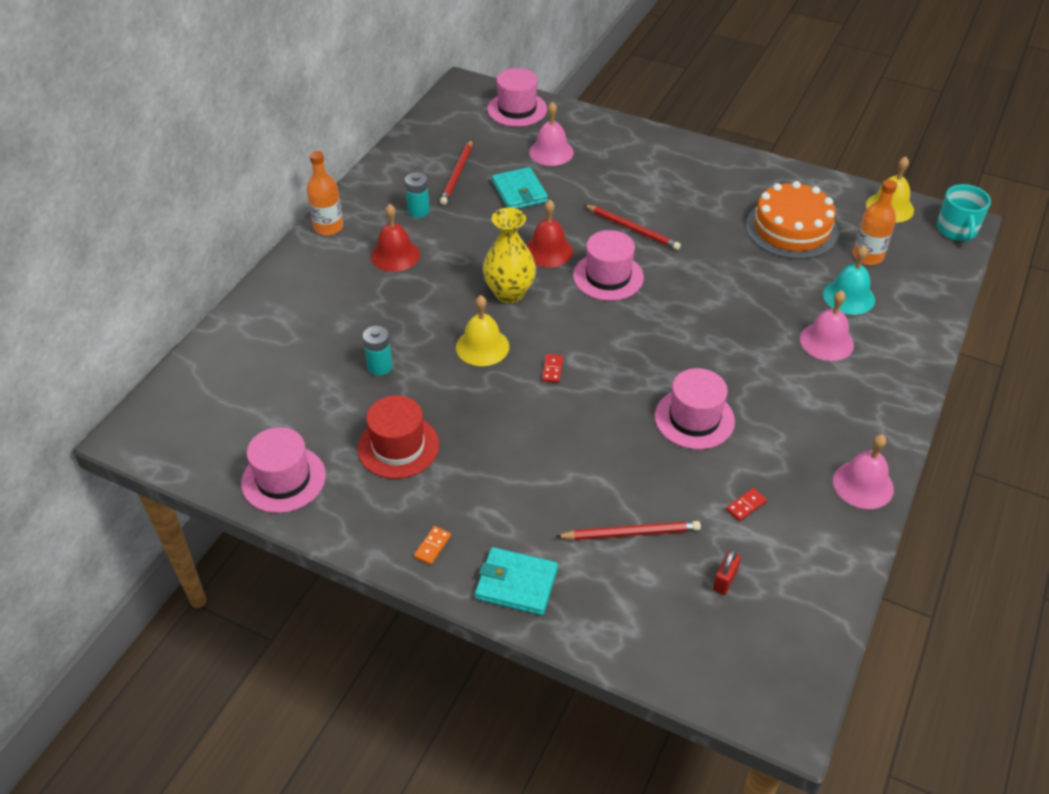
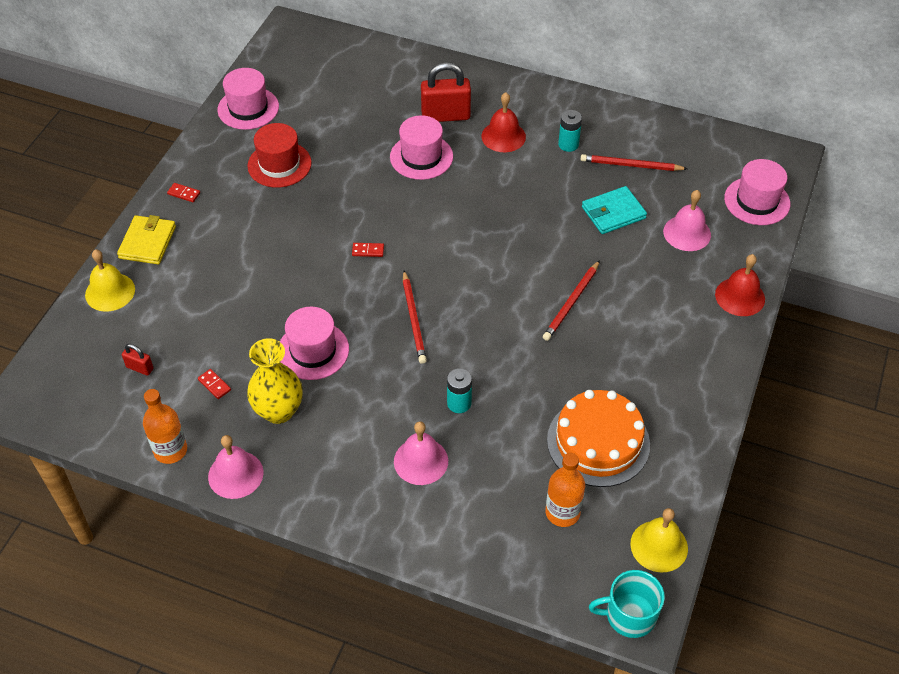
camera: 85 degrees right, 5 degrees up
(328, 227) = (534, 90): orange bottle -> orange bottle (170, 450)
(350, 296) = (445, 116): none -> red padlock
(380, 367) = (364, 144): turquoise battery -> turquoise battery (459, 403)
(432, 546) = (184, 193): orange domino -> red domino
(482, 346) = (392, 203): yellow bell -> yellow bell (110, 292)
(509, 293) = (462, 216): yellow vase -> yellow vase (278, 411)
(516, 584) = (147, 242): turquoise wallet -> yellow wallet
(548, 251) = (526, 239): red bell -> red bell (740, 296)
(608, 277) = (495, 285): pink hat -> pink hat (421, 157)
(631, 533) = (190, 308): red pencil -> red pencil (414, 319)
(848, 296) = (492, 487): turquoise bell -> none

